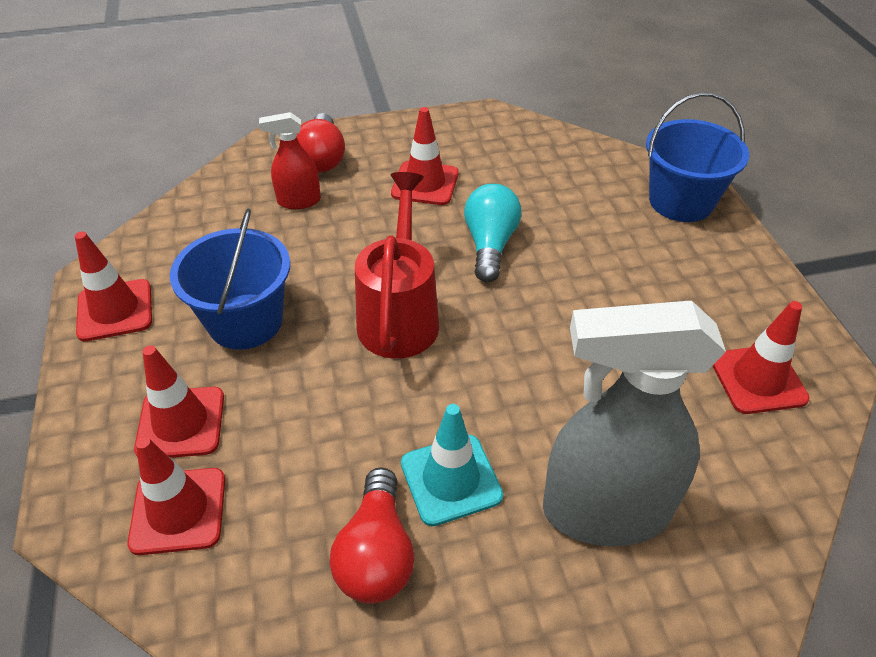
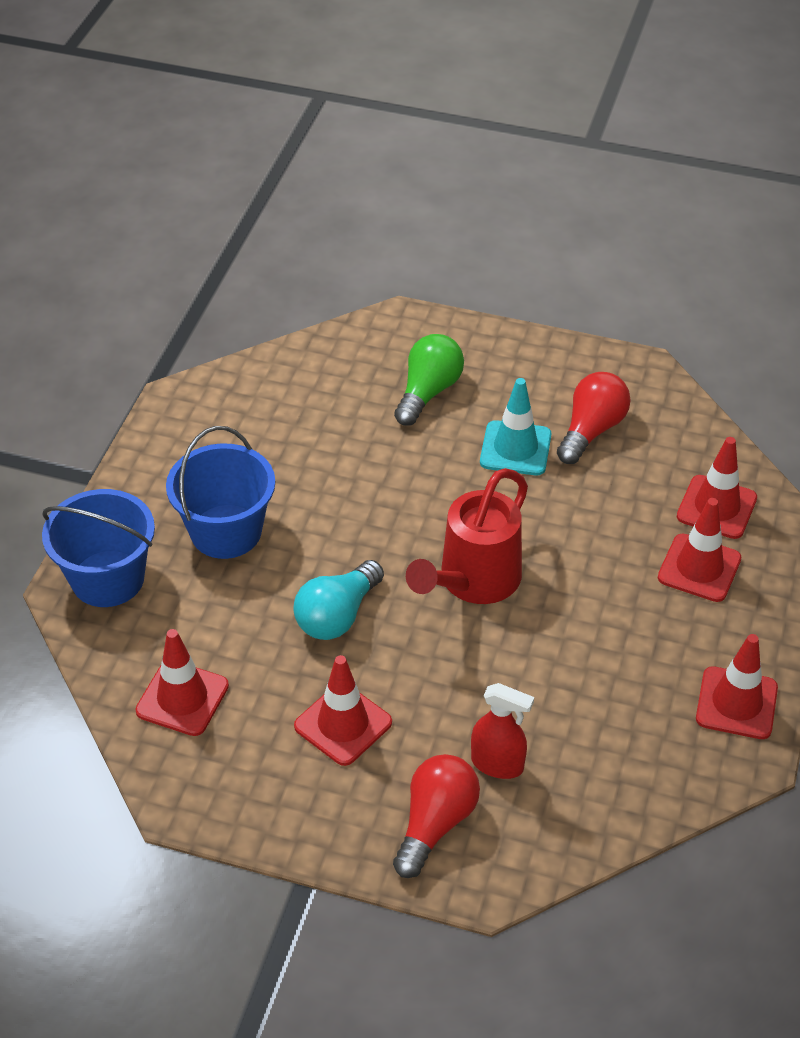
camera: 150 degrees left, 0 degrees up
(245, 321) = (615, 636): blue bucket -> blue bucket (226, 532)
(604, 511) = (428, 392): grey spray bottle -> green light bulb
(758, 379) = (239, 415): red traffic cone -> red traffic cone (182, 698)

